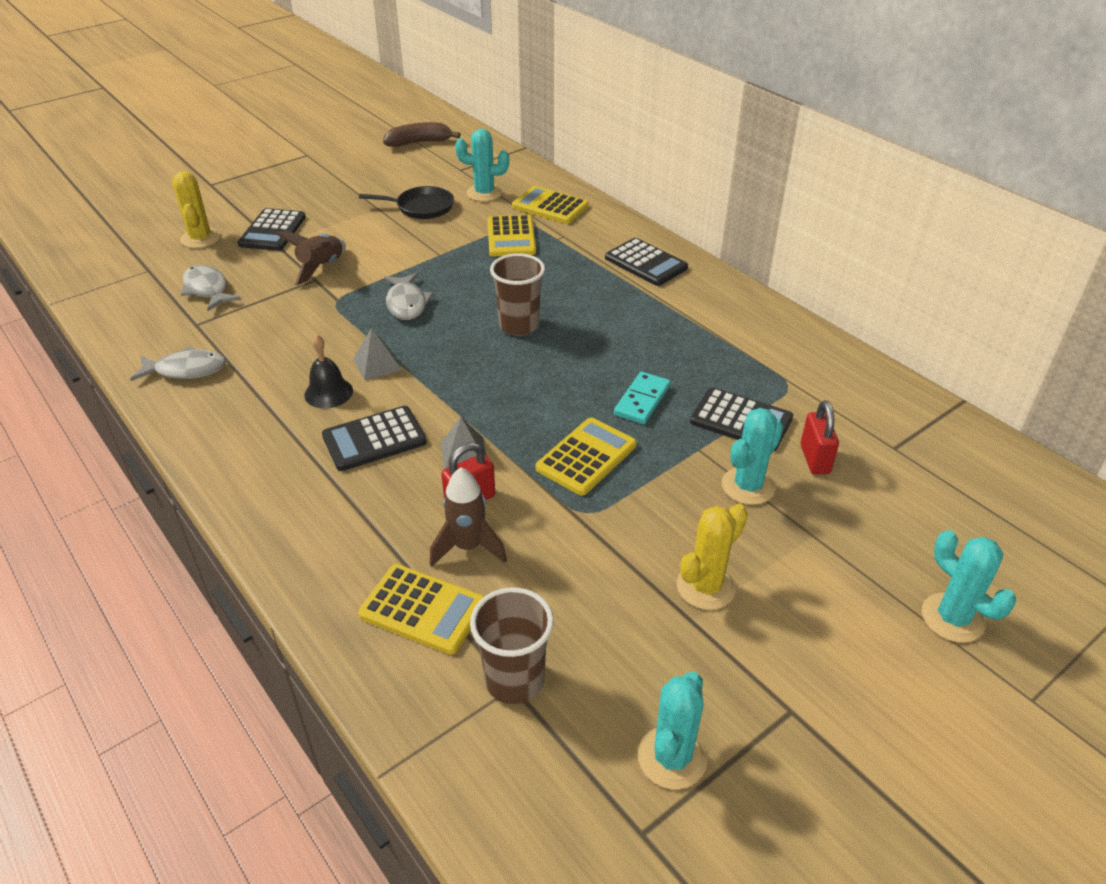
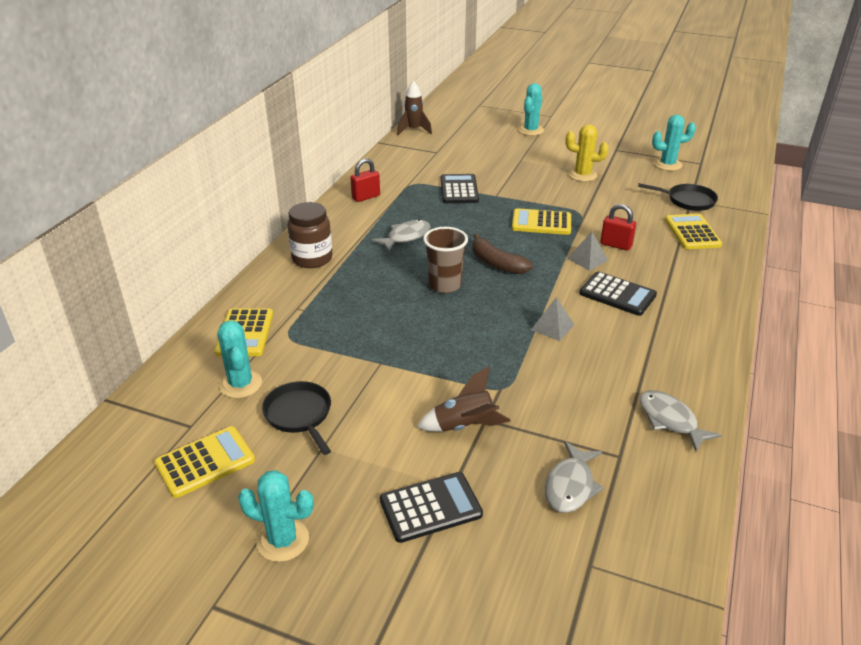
camera: 120 degrees left, 5 degrees down
(200, 238) = (496, 565): yellow cactus -> none
(328, 392) = (604, 333): black bell -> none
(407, 303) = (469, 347): grey fish -> grey fish (406, 237)
(419, 142) = (123, 499): brown banana -> brown banana (496, 263)
(468, 547) = (644, 234): brown rocket -> brown rocket (414, 130)
(511, 237) = (319, 334): yellow calculator -> yellow calculator (205, 462)
(514, 680) = (688, 201): brown cup -> black pan
(642, 400) = (475, 220): turquoise domino -> none
(646, 263) = (312, 259): black calculator -> brown jar
(748, 486) = (508, 178): turquoise cactus -> turquoise cactus (283, 540)
(814, 459) = (468, 167): red padlock -> red padlock (366, 197)

